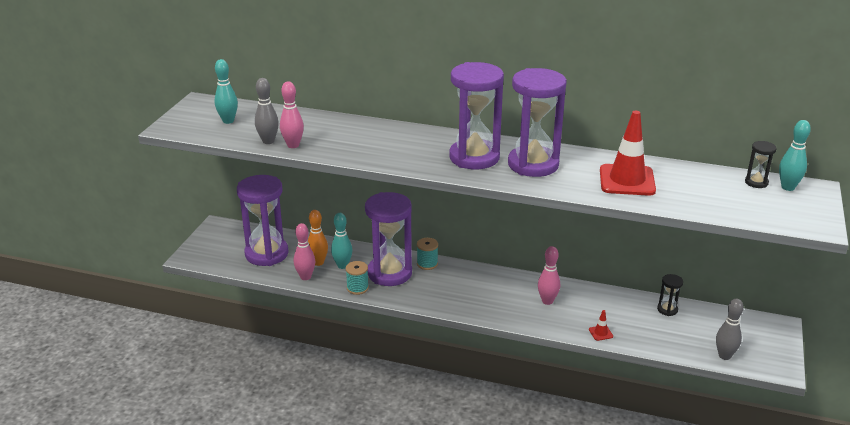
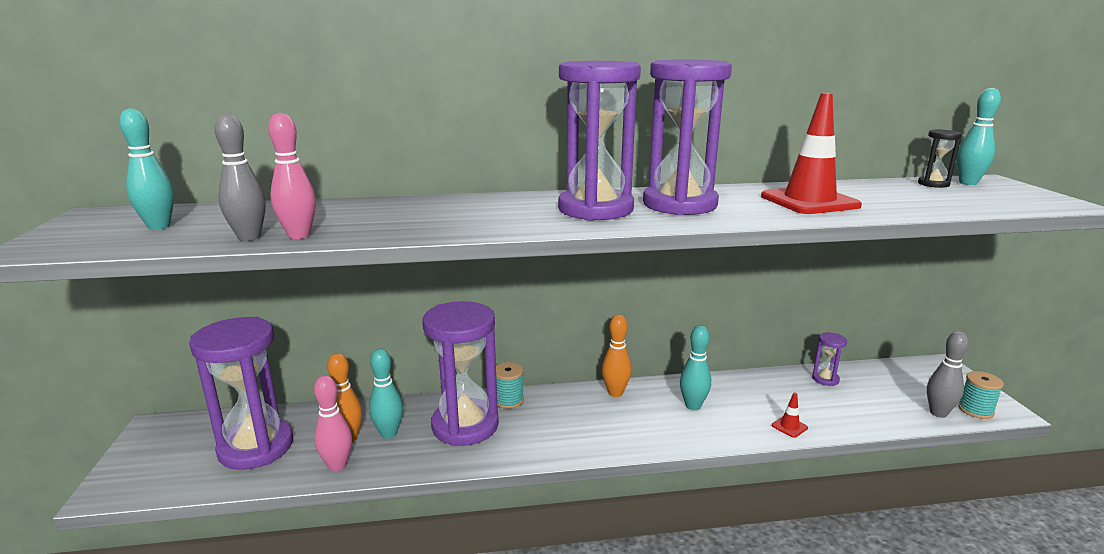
camera: 25 degrees left, 10 degrees down
(357, 288) = (430, 460): turquoise spool -> turquoise spool (975, 410)
(502, 278) = (615, 393): none -> orange bowling pin
(547, 301) = (693, 406): pink bowling pin -> turquoise bowling pin
(667, 309) = (825, 379): black hourglass -> purple hourglass

